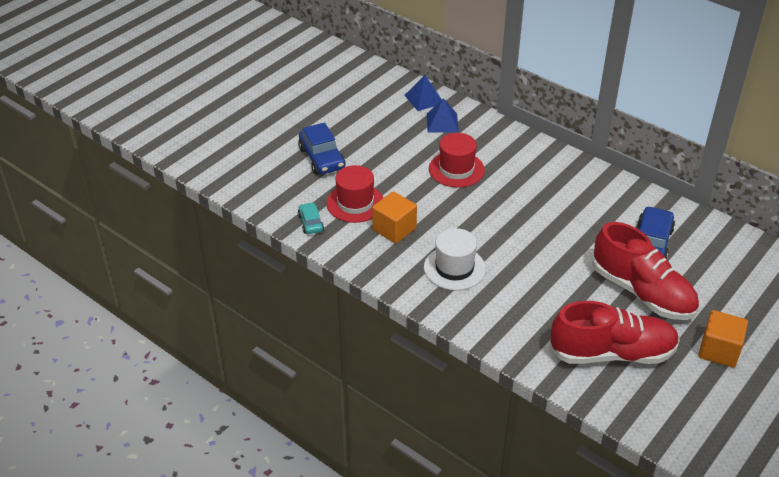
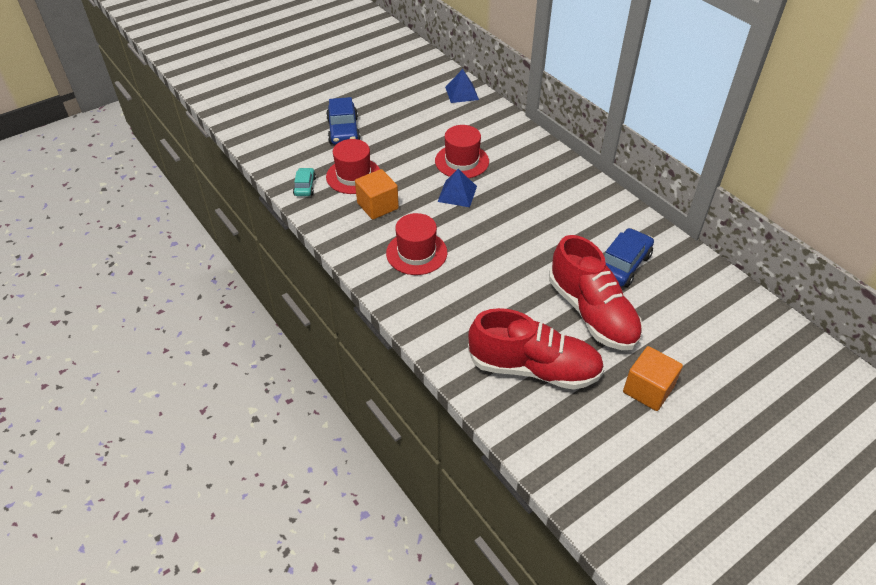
camera: 15 degrees right, 5 degrees up
(442, 122) = (468, 117): blue pyramid -> blue pyramid (457, 193)
(454, 268) = (416, 253): white hat -> red hat

